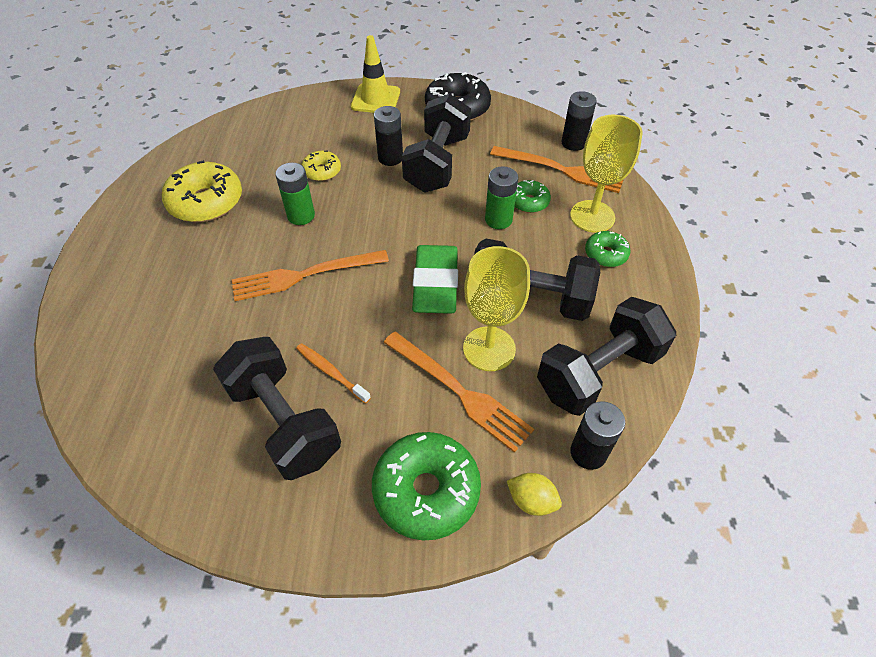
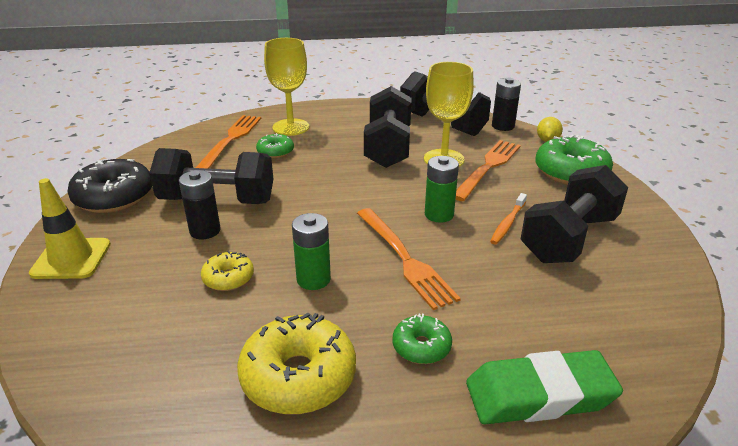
camera: 100 degrees left, 20 degrees down
(435, 284) = (388, 186): green eraser -> green eraser (539, 395)
(498, 220) = (301, 164): green battery -> green battery (439, 214)
(573, 143) = (191, 136): black battery -> none
(605, 254) = (332, 122): green donut -> green donut (421, 347)

